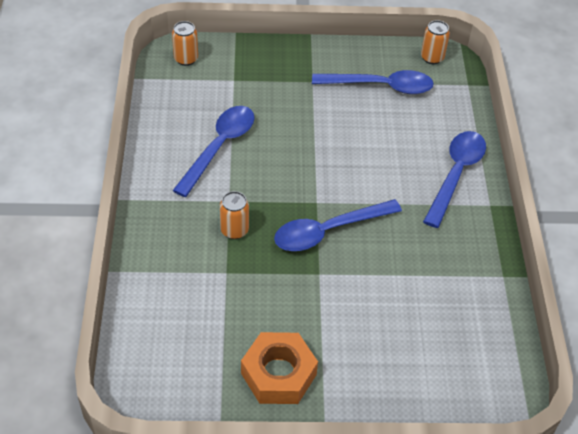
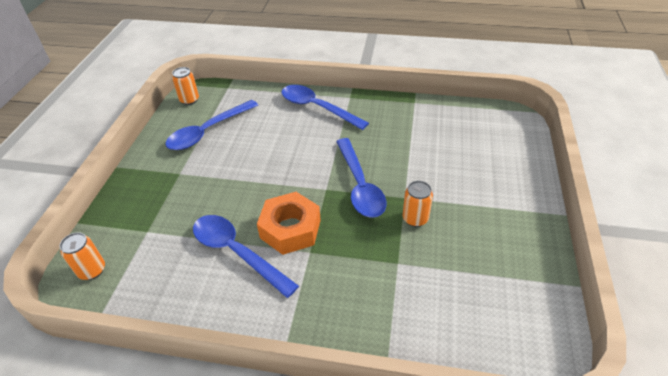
camera: 75 degrees left, 5 degrees down
(234, 230) = (348, 251): orange can -> orange can (415, 218)
(279, 374) = (509, 236): orange nut -> orange nut (290, 229)
(381, 86) = (207, 132): blue spoon -> blue spoon turned 150 degrees counterclockwise

